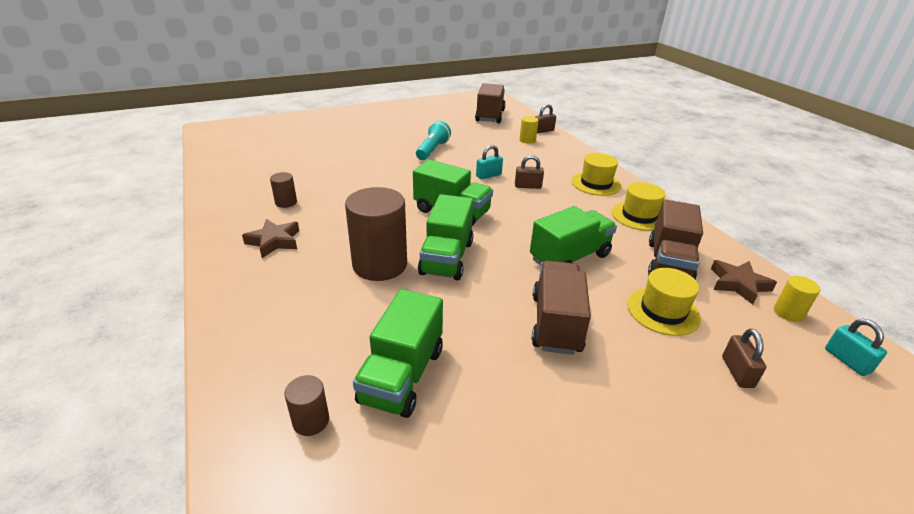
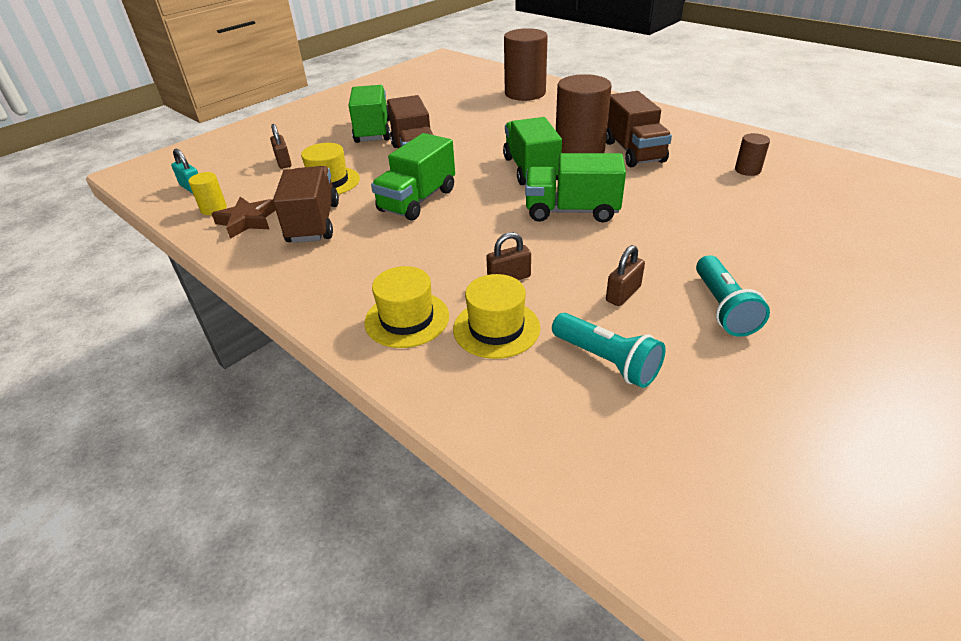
camera: 160 degrees right, 5 degrees up
(274, 241) = (687, 142): brown star -> none
(311, 421) = (525, 93): brown cylinder -> brown cylinder, size x2.17
(402, 375) = (497, 113): green truck -> green truck (373, 131)
(488, 175) = (579, 280): turquoise padlock -> none
(490, 116) = (772, 514): brown truck -> brown truck (633, 152)
(506, 149) = (606, 361): none -> turquoise flashlight
(527, 140) = (588, 414): yellow cylinder -> none
(543, 131) = (578, 481): brown padlock -> brown padlock (623, 294)
(639, 216) = (339, 274): yellow hat -> yellow hat (496, 328)

